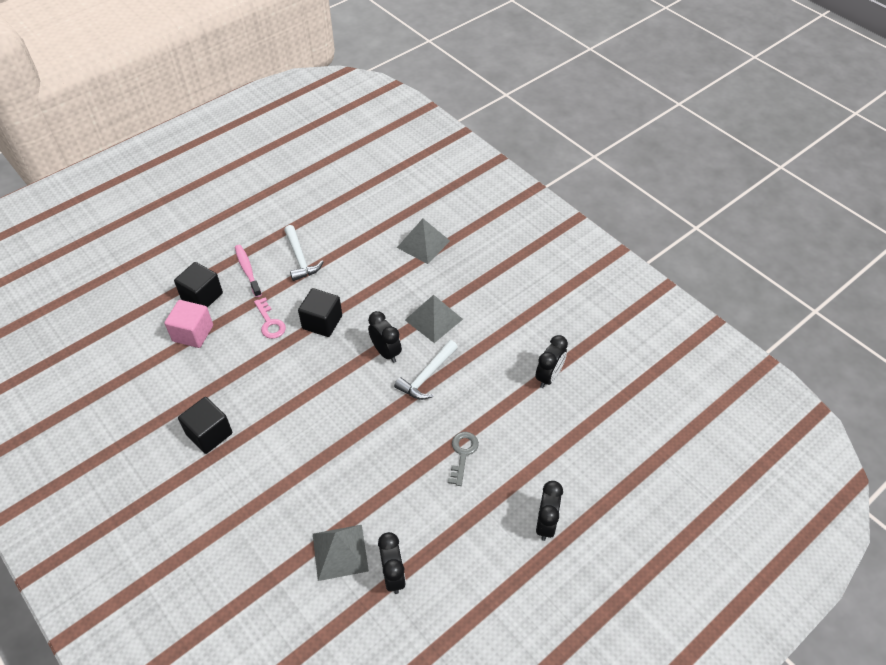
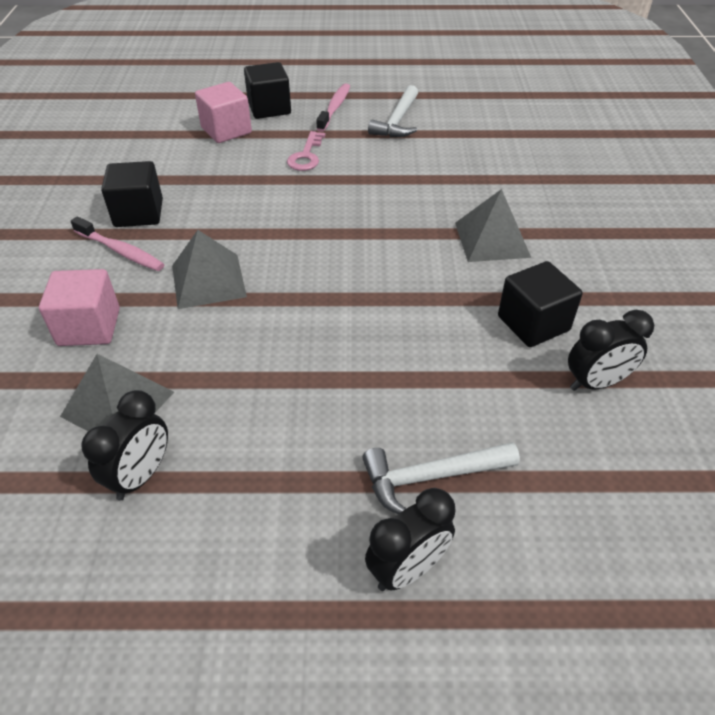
camera: 40 degrees right, 5 degrees down
(231, 466) = (121, 251): none -> pink toothbrush
(271, 524) = (89, 327): none -> pink cube
(322, 322) = (359, 180): black cube -> black cube (533, 323)
(386, 352) = (399, 241): black clock -> none
(423, 244) = (553, 167): grey pyramid -> grey pyramid (208, 281)
(427, 376) = (423, 289): white hammer -> white hammer (431, 477)
(462, 454) = (379, 397): grey key -> none

